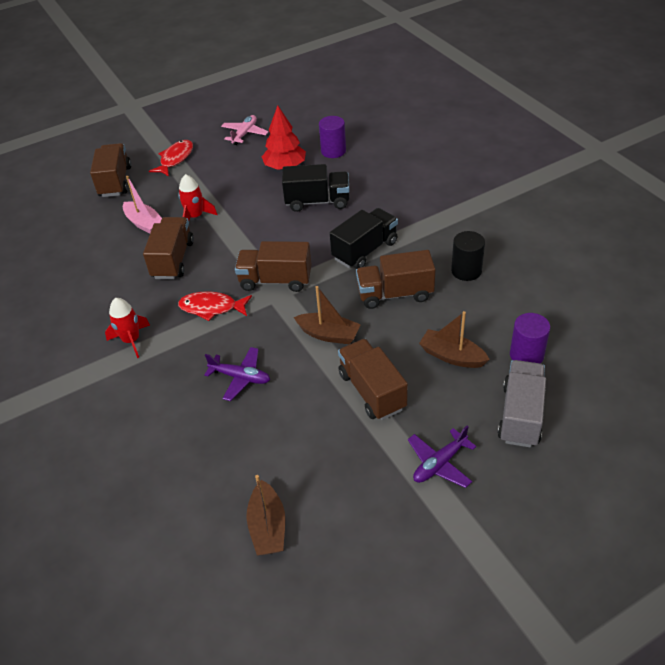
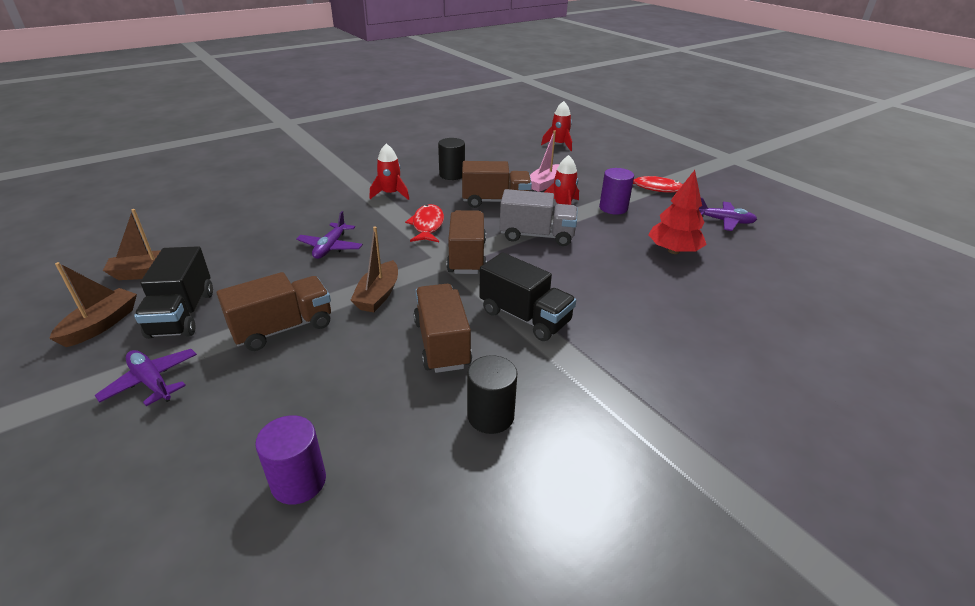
camera: 80 degrees right, 10 degrees down
(49, 207) = (559, 145): none -> red rocket
(98, 292) = (452, 175): none -> black cylinder
(115, 182) = (604, 165): brown truck -> none
(244, 134) = (724, 221): pink plane -> purple plane
(317, 202) = (613, 277): black truck -> black truck (182, 314)
(333, 151) = (728, 284): purple cylinder -> purple cylinder (613, 208)
(452, 356) = (319, 396): brown boat -> brown boat (101, 325)
(520, 415) = (186, 466): grey truck -> grey truck (537, 235)

